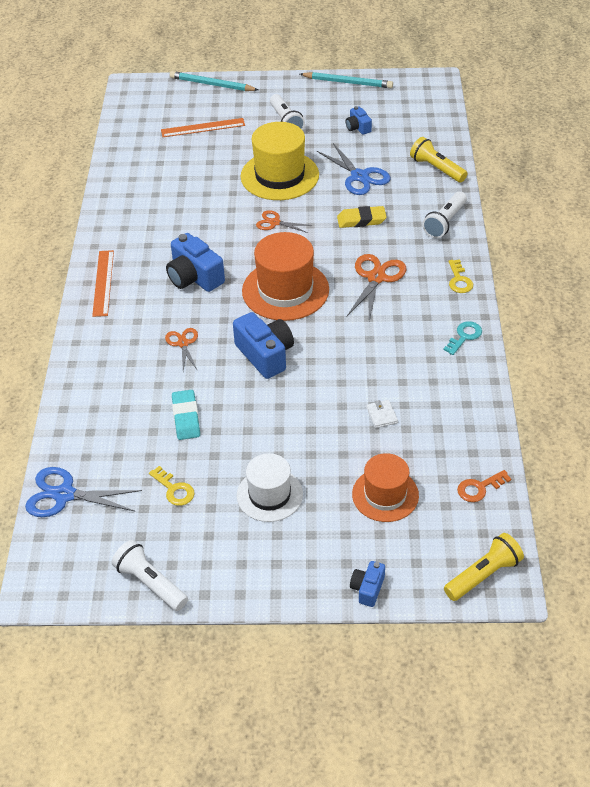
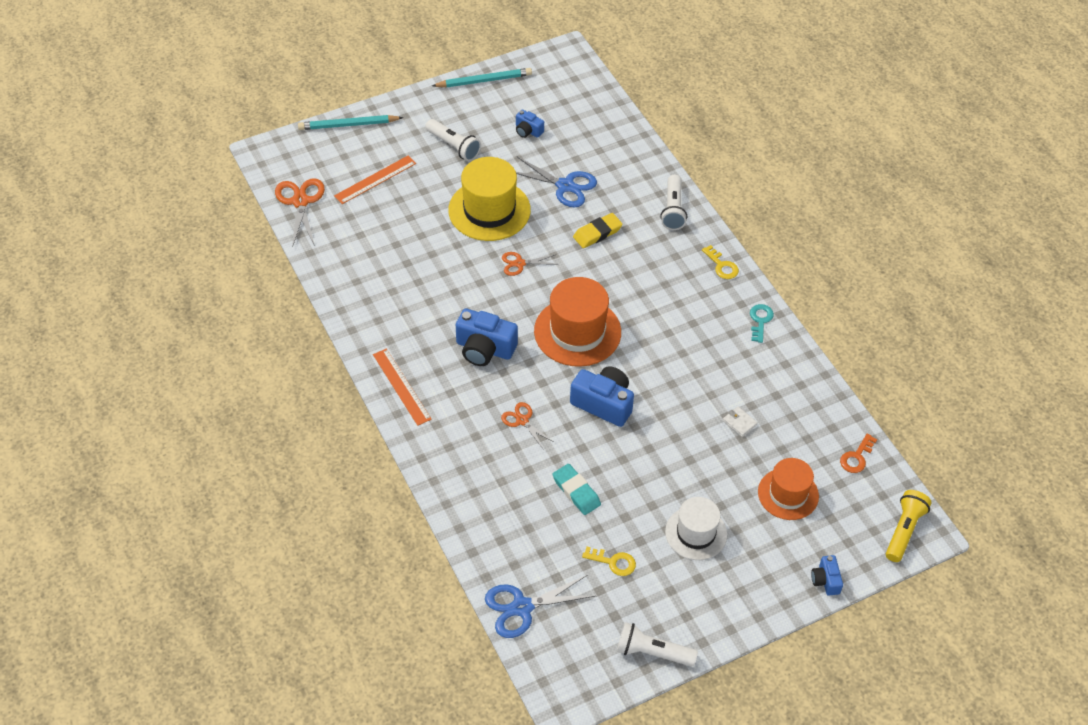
camera: 30 degrees left, 5 degrees up
(376, 278) = (649, 289): orange scissors -> orange scissors (300, 201)
(437, 169) = (630, 154): yellow flashlight -> none

